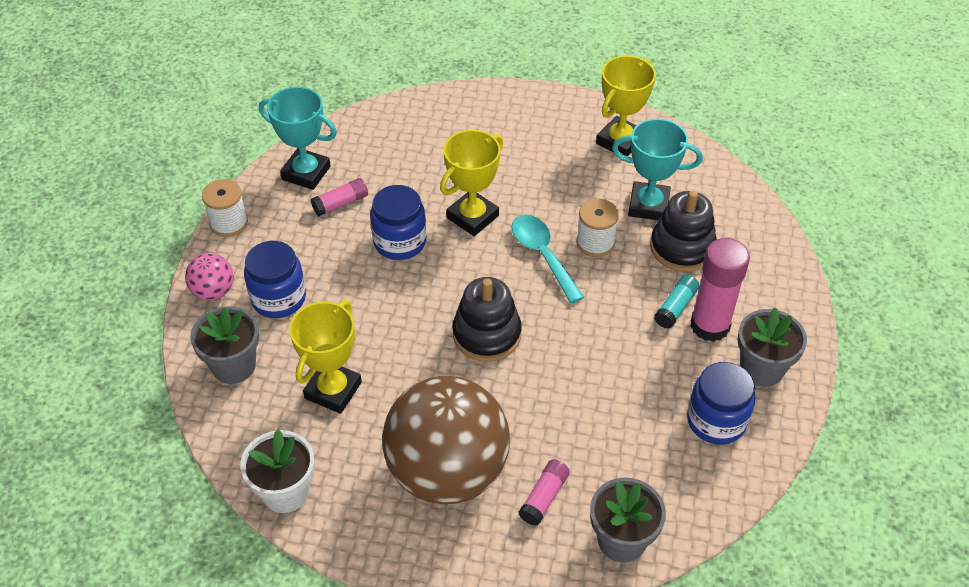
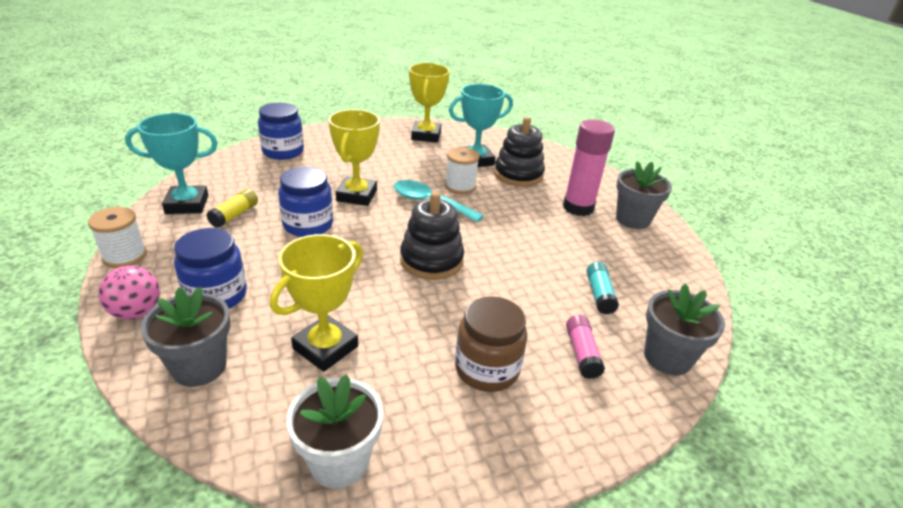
camera: 35 degrees left, 15 degrees down
(333, 390) = (325, 347): yellow trophy -> yellow trophy turned 45 degrees clockwise
(340, 203) = (234, 215): pink glue stick -> yellow glue stick
(447, 471) = (487, 369): brown ball -> brown jar
(675, 307) = (547, 205): turquoise glue stick -> turquoise glue stick (599, 295)
(716, 421) = (640, 256): blue jar -> blue jar (283, 152)

